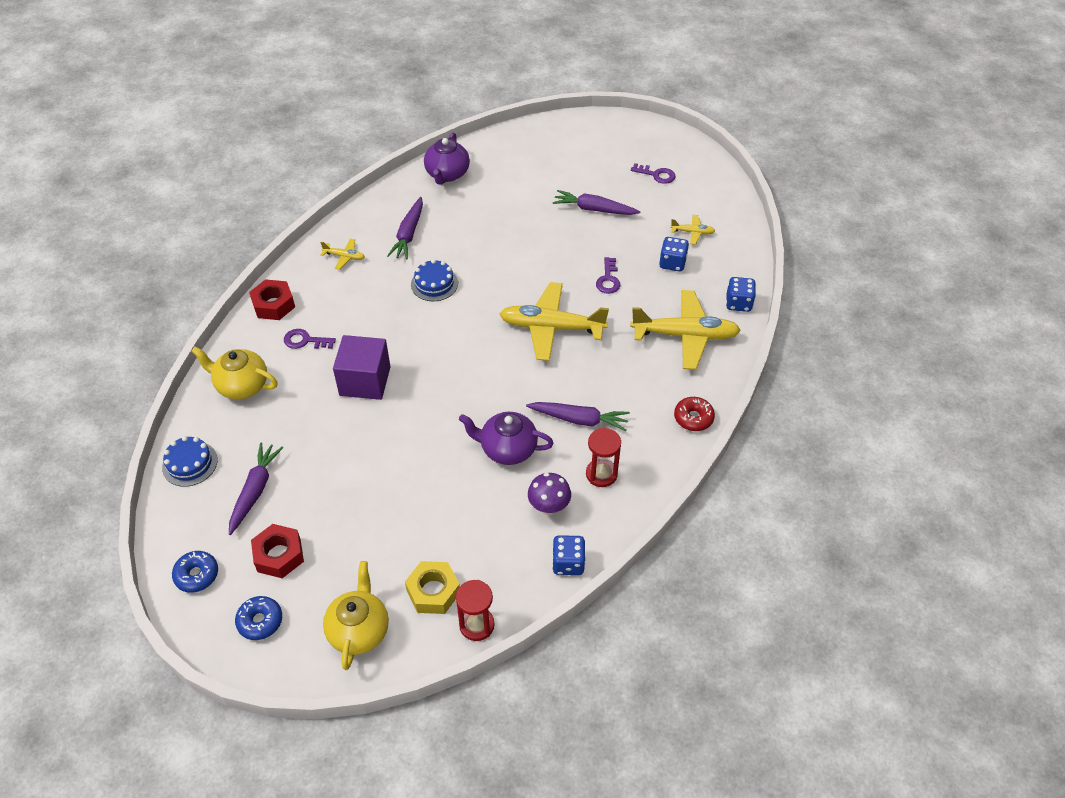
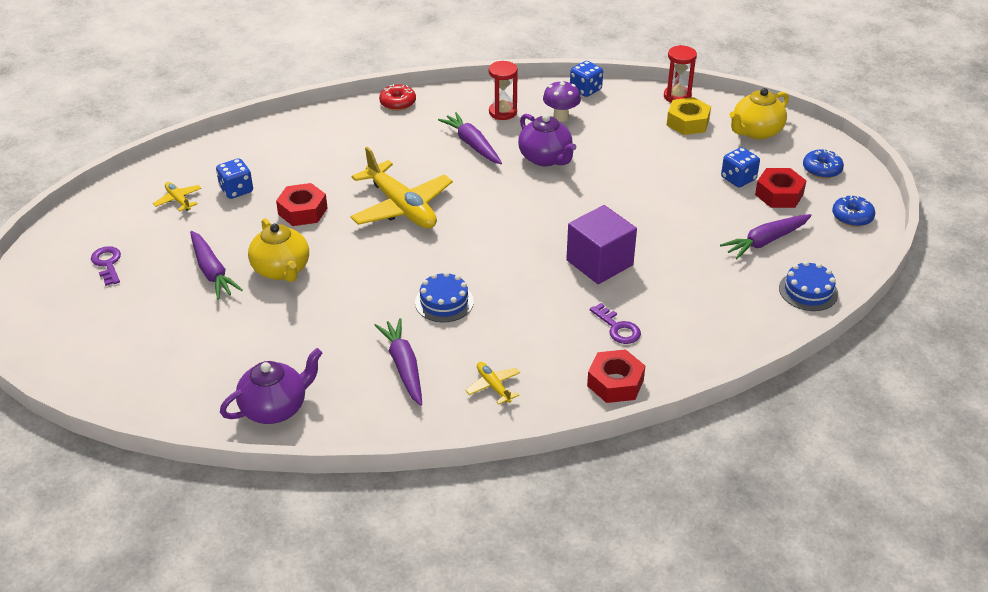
camera: 135 degrees left, 10 degrees down
(242, 385) = (712, 325): yellow teapot -> yellow teapot (282, 270)
(408, 234) = (404, 366): purple carrot -> purple carrot turned 75 degrees counterclockwise
(608, 279) = (303, 211): purple key -> red nut
(685, 336) = (318, 143): yellow plane -> none
(738, 303) = (246, 137): blue dice -> blue dice (738, 179)

